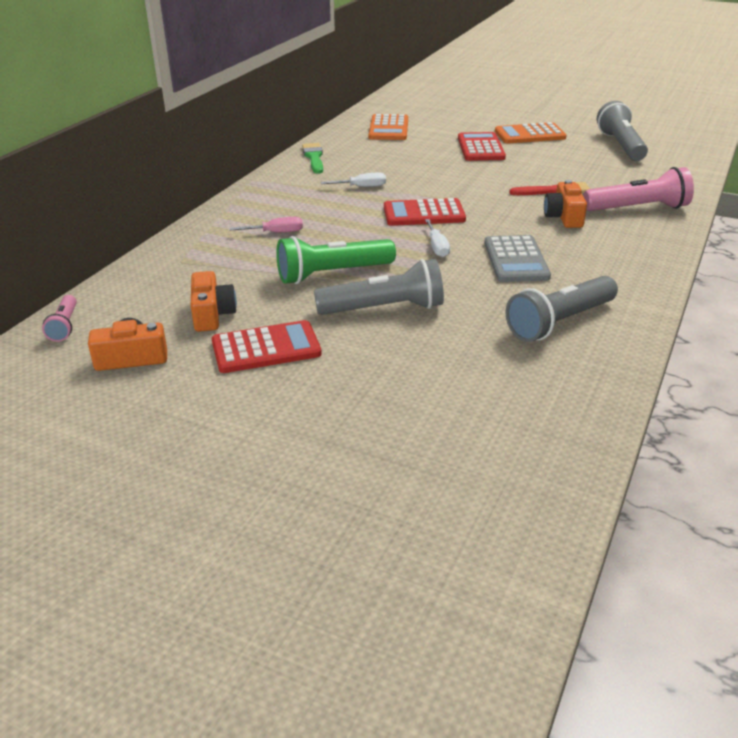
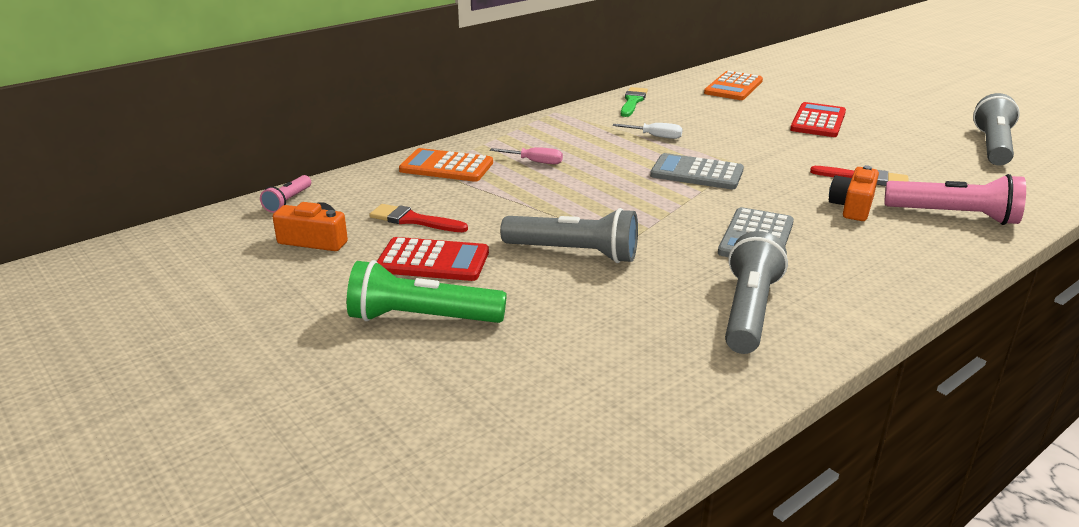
camera: 25 degrees right, 5 degrees down
(212, 314) = (413, 220): orange camera -> red brush
(332, 274) = (553, 210): green flashlight -> green flashlight (422, 318)
(424, 214) = (696, 173): red calculator -> grey calculator
(437, 247) = (681, 207): white screwdriver -> none
(529, 134) = (888, 117): orange calculator -> orange calculator (446, 167)
(560, 322) = (749, 311): grey flashlight -> grey flashlight turned 120 degrees clockwise

